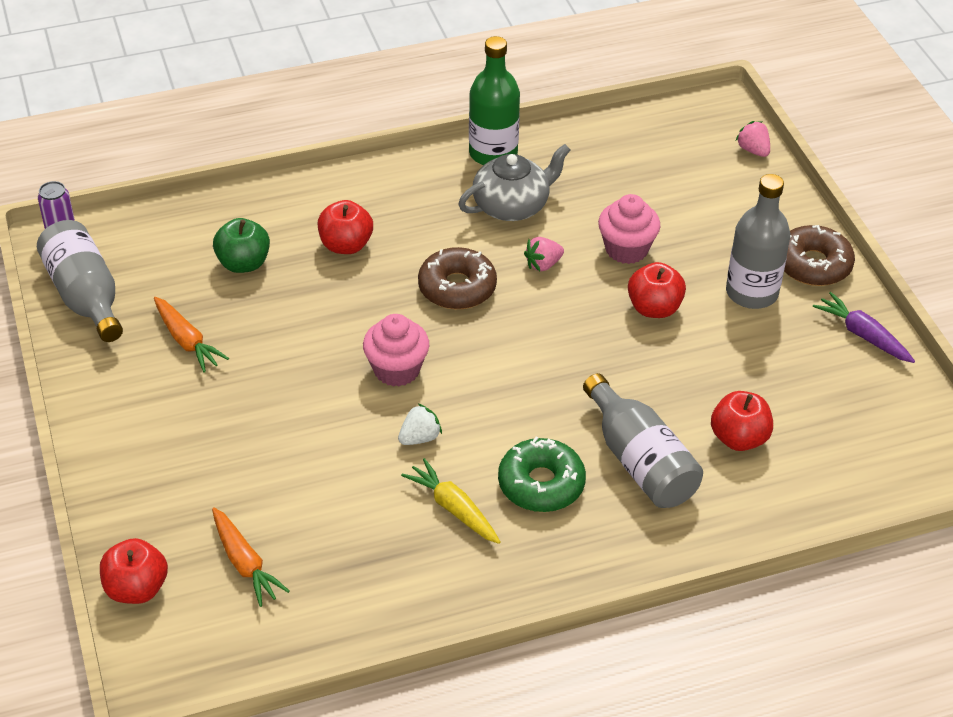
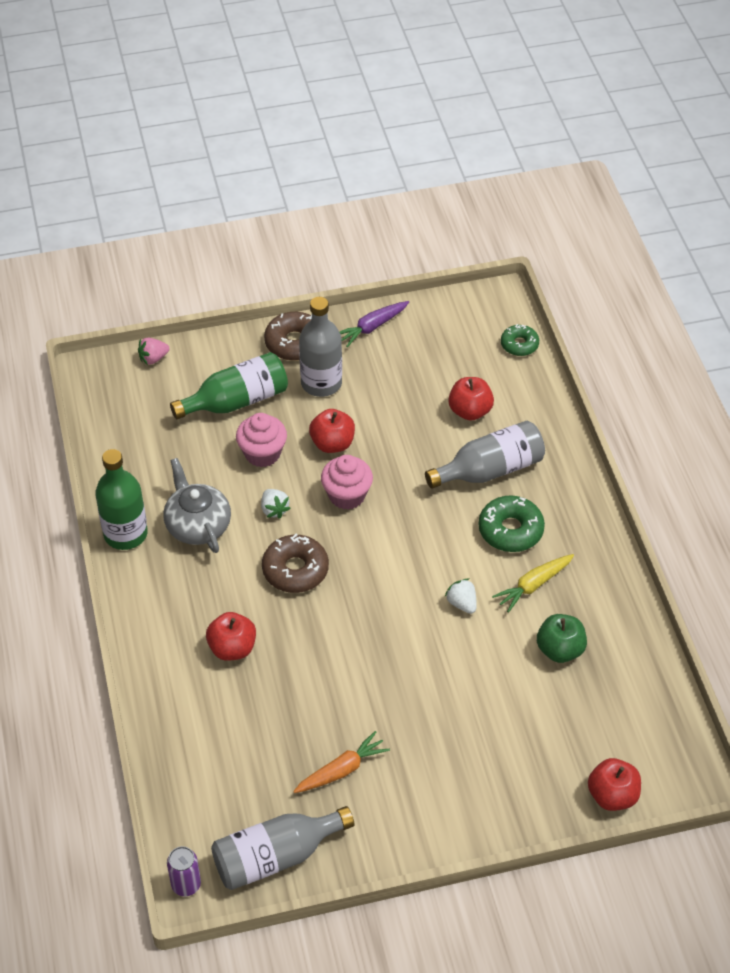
camera: 85 degrees left, 5 degrees up
(243, 263) = (246, 728): green apple -> green apple (560, 650)
(245, 563) = (586, 722): orange carrot -> none
(396, 370) = (387, 616): pink cupcake -> pink cupcake (347, 495)
(543, 264) = (274, 510): pink strawberry -> white strawberry
(704, 222) = (237, 401): none -> green bottle
(878, 490) = (519, 344): none -> green donut

